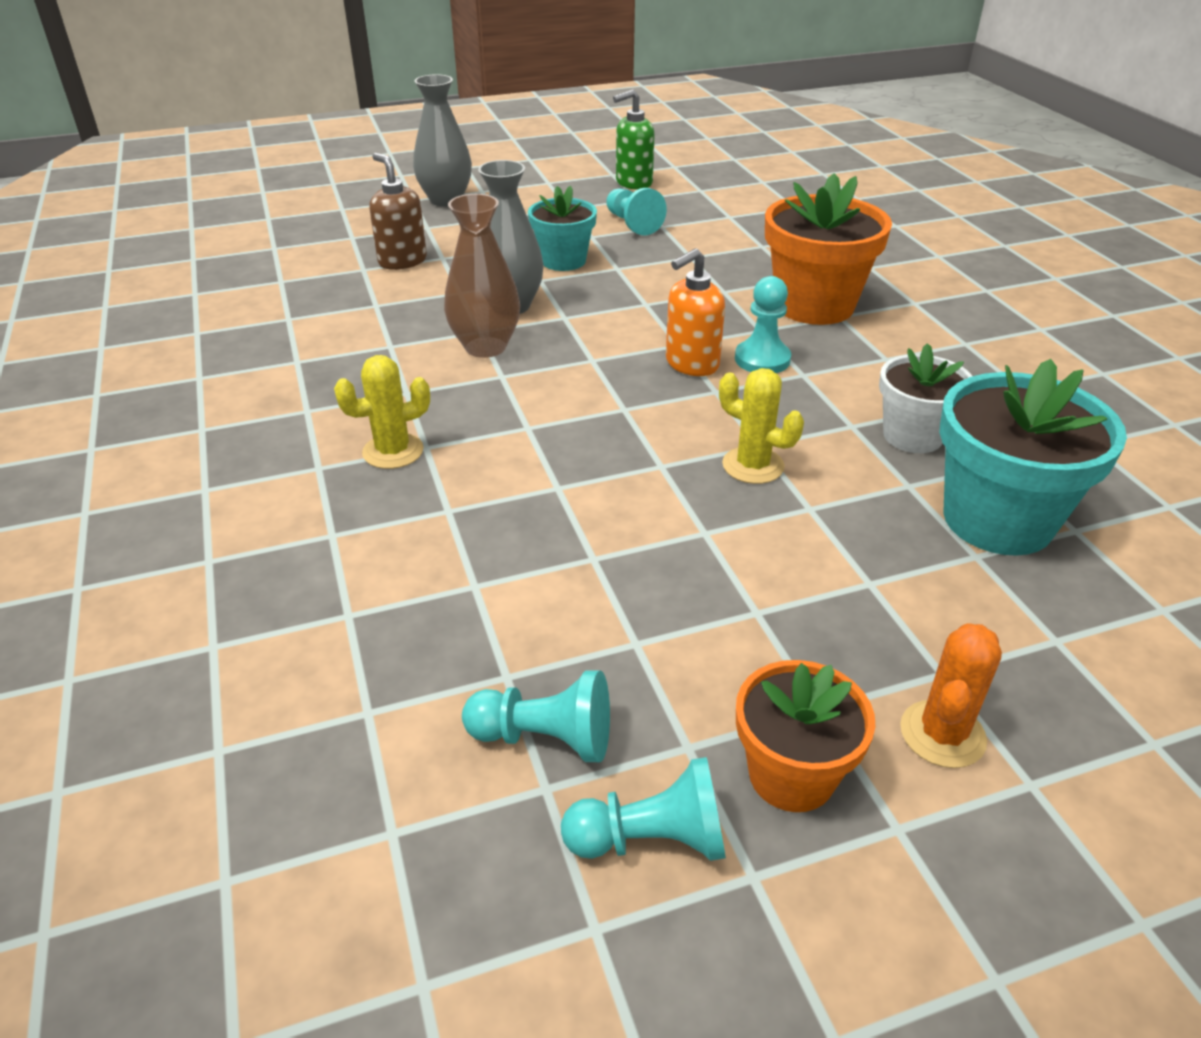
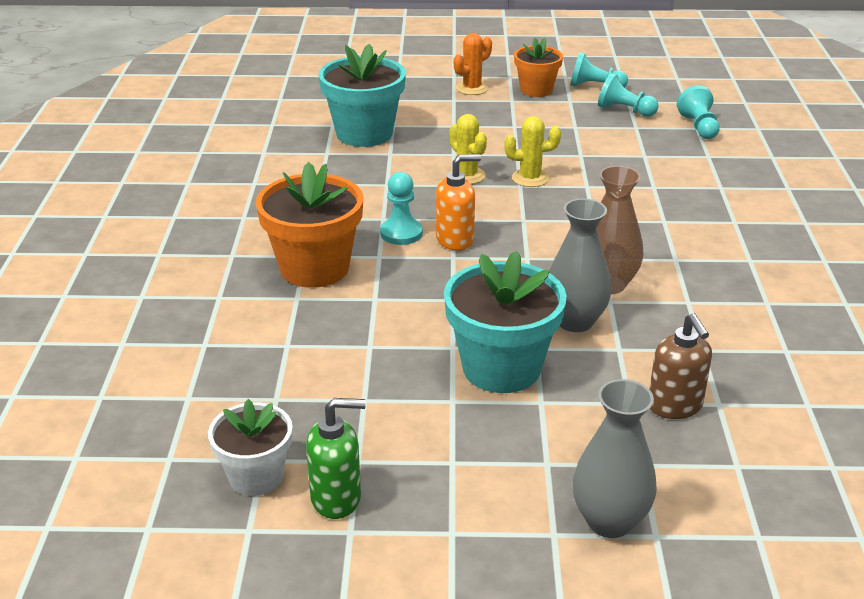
camera: 160 degrees left, 5 degrees down
(393, 451) = (686, 222): yellow cactus -> yellow cactus (530, 178)
(563, 261) = (501, 368): turquoise flower pot -> turquoise flower pot, size x1.63
(632, 224) = (394, 410): turquoise pawn -> turquoise pawn (699, 127)
(912, 436) = (358, 173): white flower pot -> white flower pot (256, 476)

